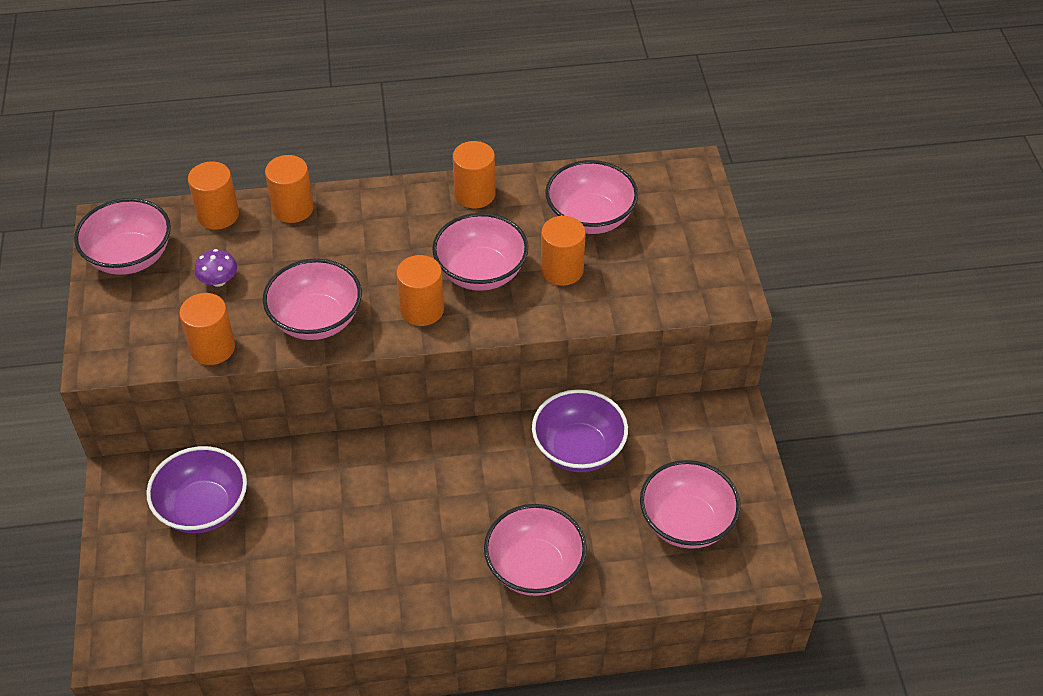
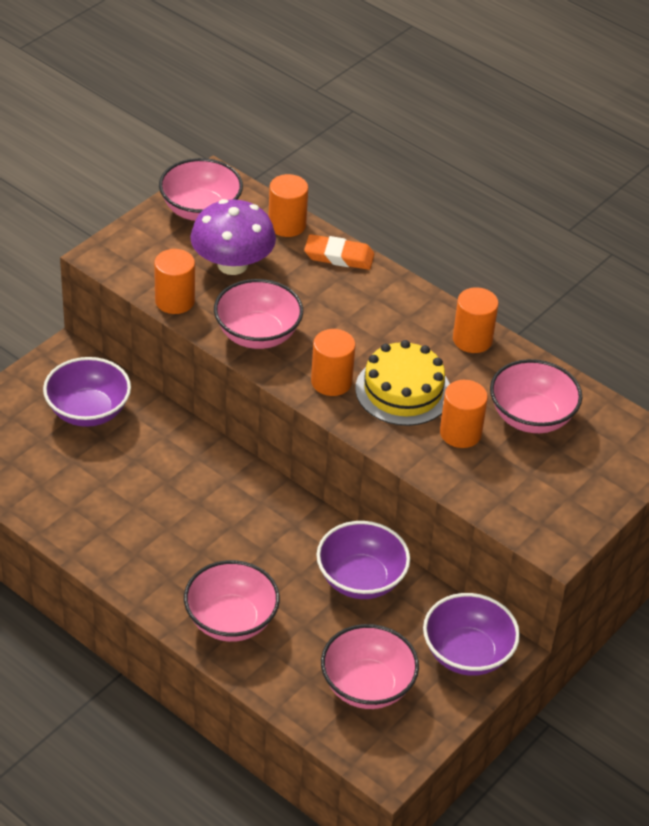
camera: 45 degrees right, 5 degrees down
(218, 280) = (232, 264): purple mushroom -> purple mushroom, size x2.22
(293, 208) = (339, 256): orange cylinder -> orange eraser
(481, 272) = (403, 390): pink bowl -> yellow cake
(714, 435) = (467, 654): none -> purple bowl

